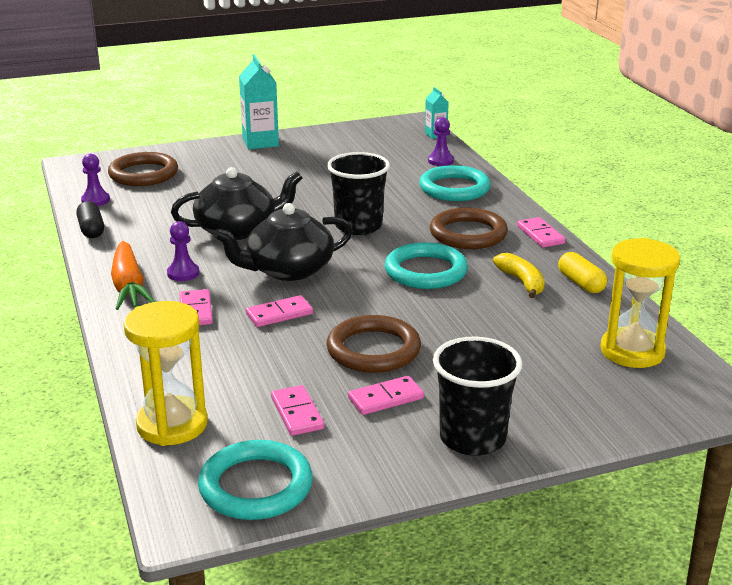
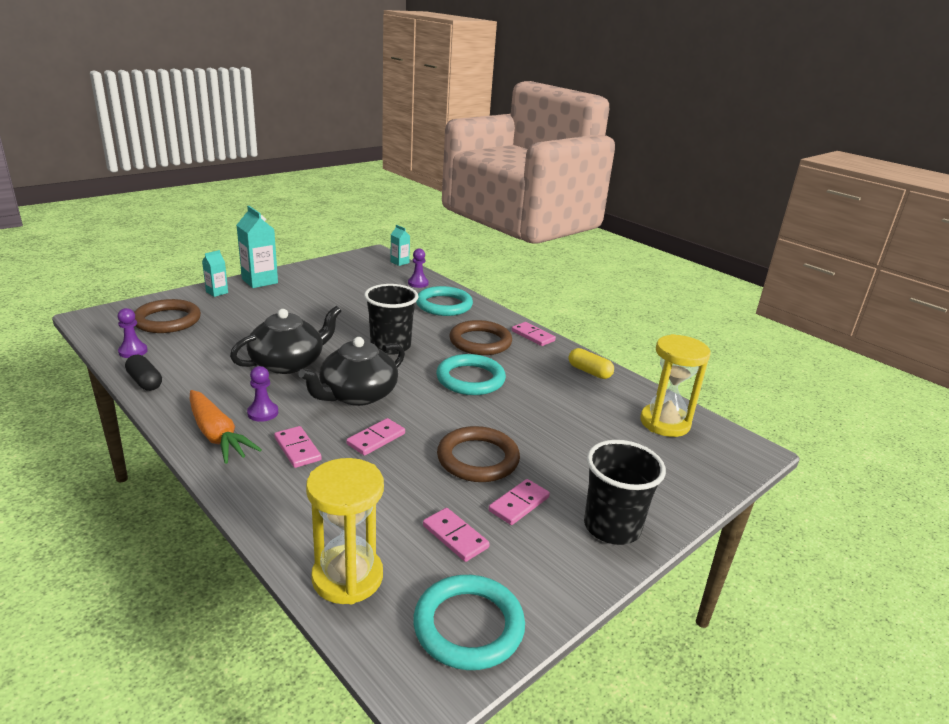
camera: 25 degrees left, 0 degrees up
(208, 150) = (217, 292): none -> turquoise carton
(522, 282) = (548, 377): yellow banana -> none

